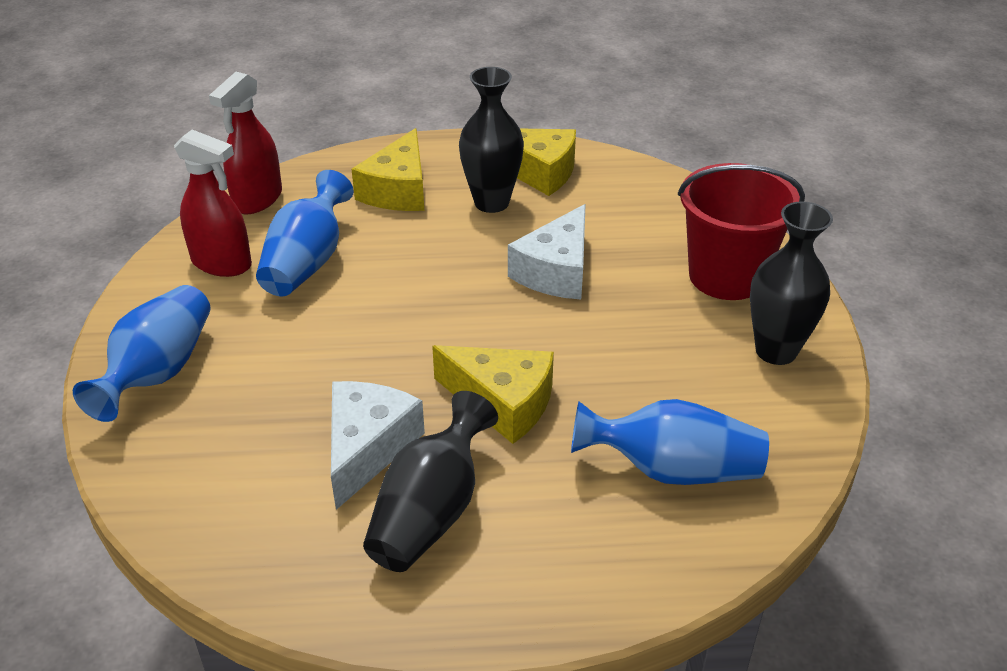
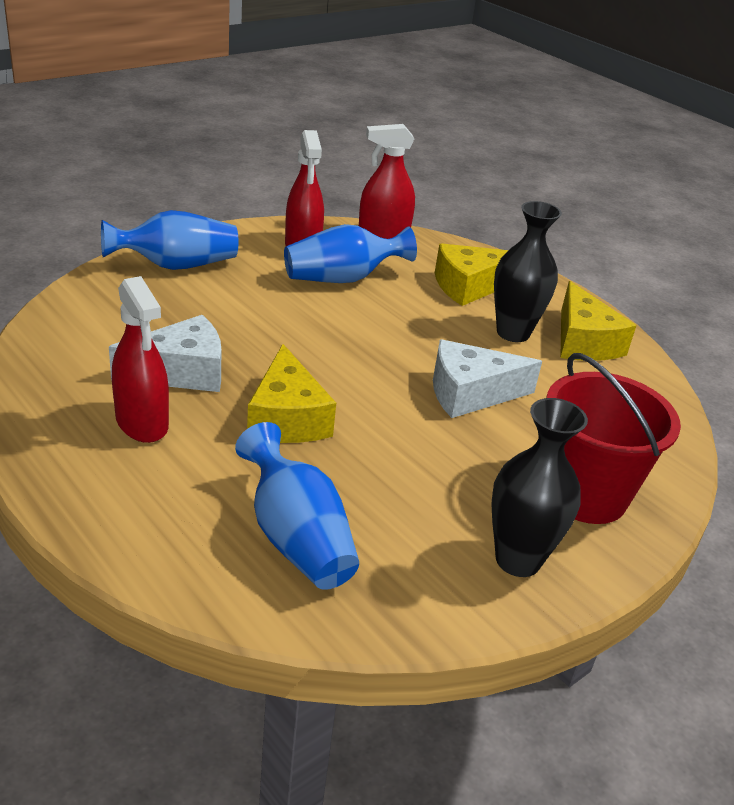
camera: 50 degrees right, 5 degrees down
(430, 512) = (142, 423): black vase -> red spray bottle

